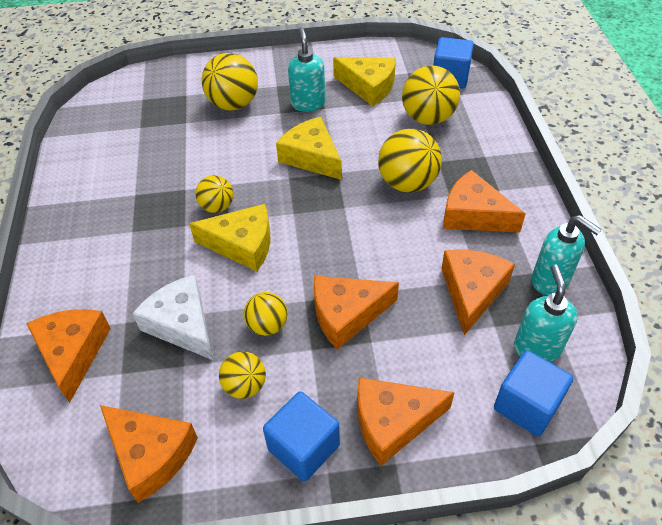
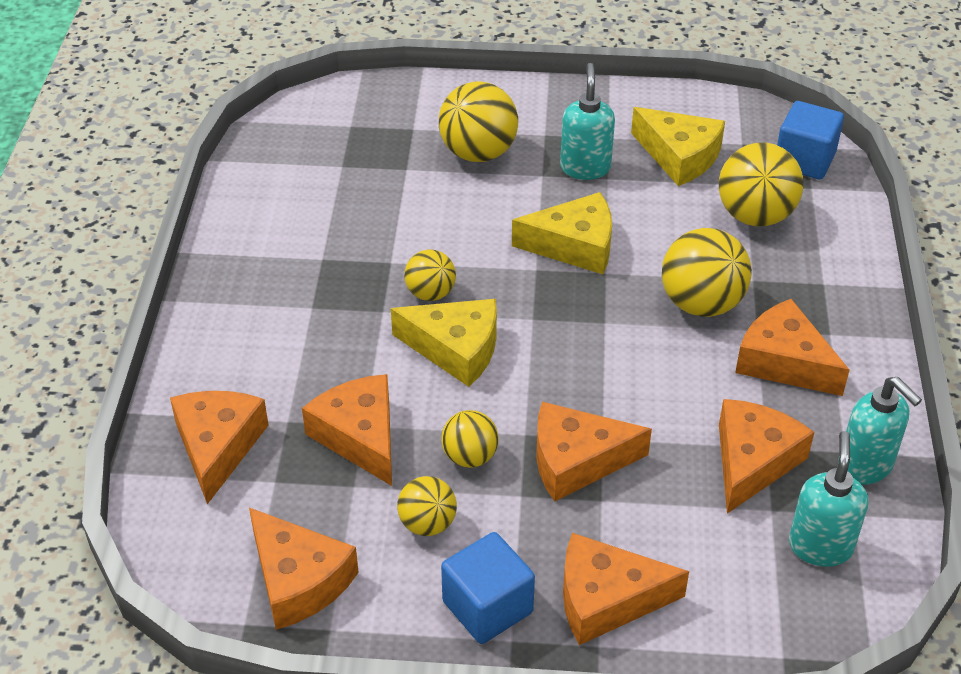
camera: 10 degrees right, 5 degrees down
(182, 324) = (360, 436): white cheese -> orange cheese
(312, 157) = (574, 246): yellow cheese -> yellow cheese turned 120 degrees clockwise
(527, 405) = (786, 611): blue cube -> none

